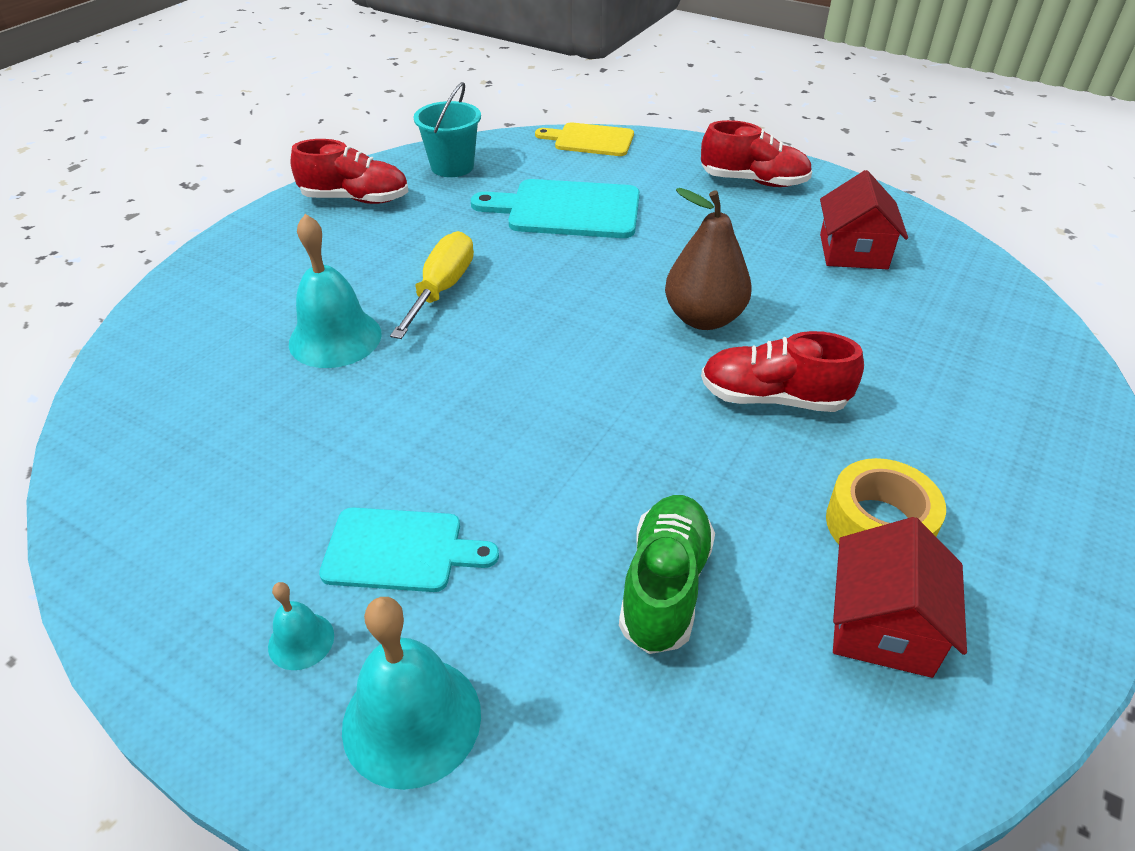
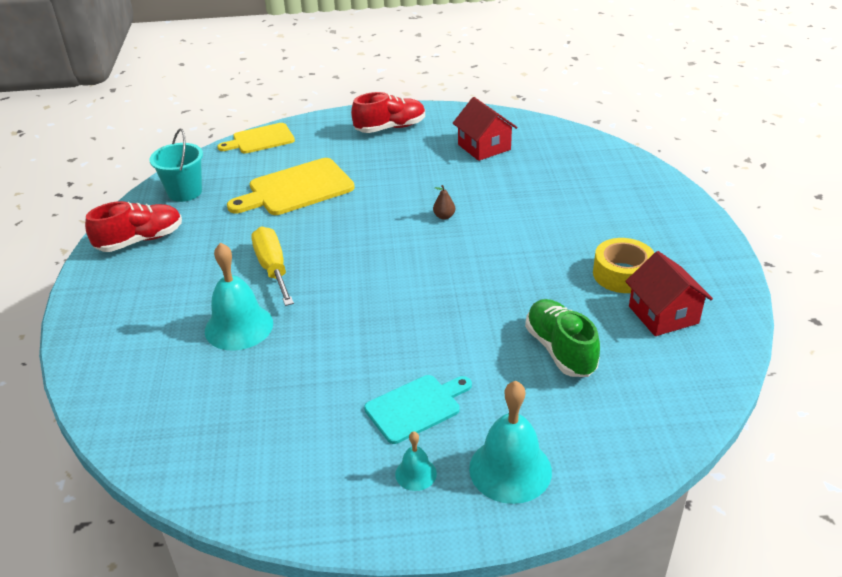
camera: 35 degrees left, 5 degrees down
(567, 209) = (296, 189): turquoise cutting board -> yellow cutting board
(703, 318) = (444, 216): brown pear -> brown pear, size x0.41
(773, 398) = (520, 240): red shoe -> none

